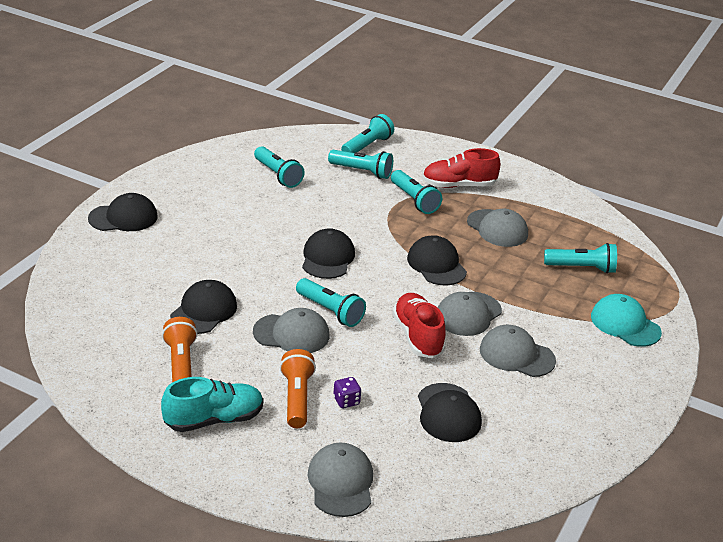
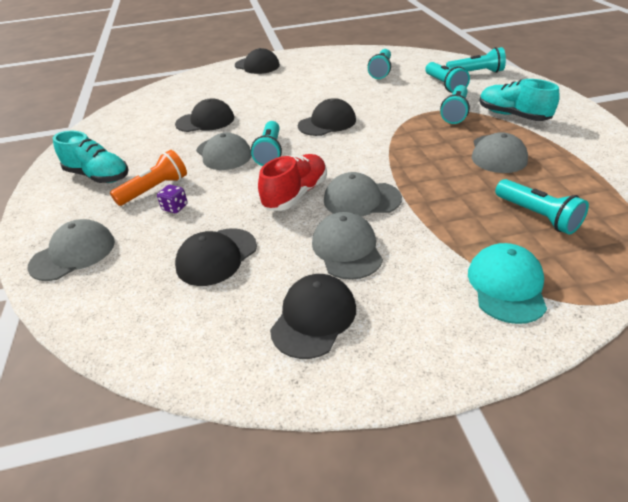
camera: 55 degrees right, 5 degrees up
(181, 364) = (143, 141): orange flashlight -> none
(436, 265) = (398, 157): black cap -> black cap (314, 318)
(458, 185) = (512, 115): red shoe -> turquoise shoe

